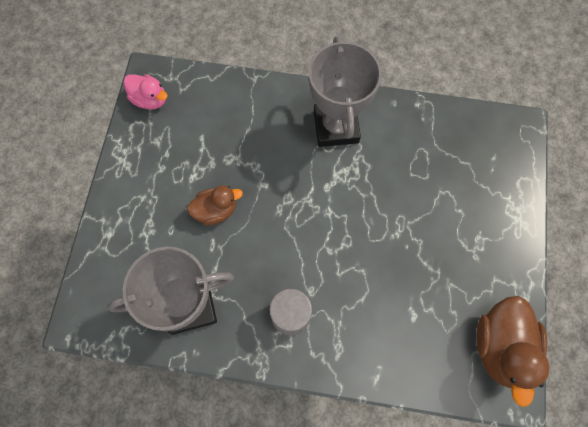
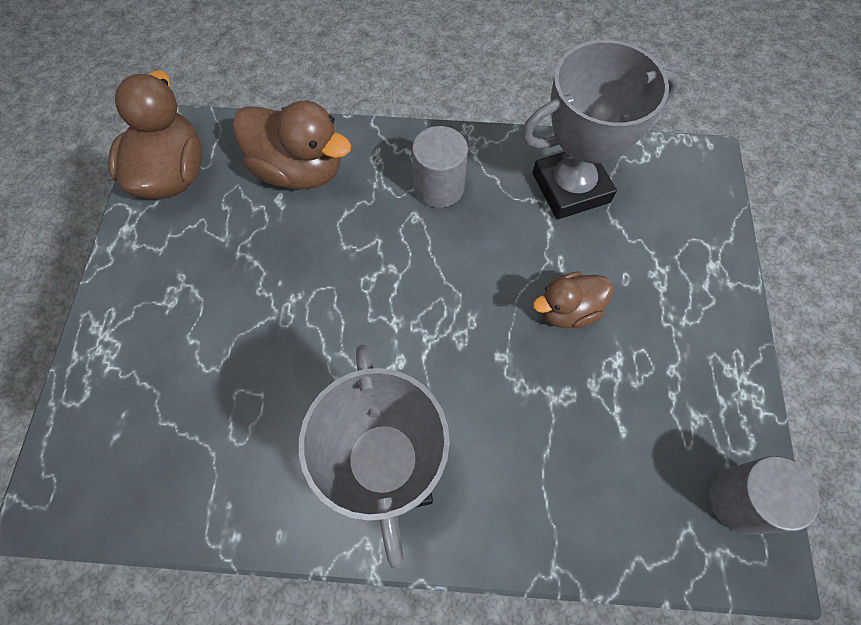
camera: 175 degrees right, 5 degrees down
(150, 99) = (740, 500): pink duck -> grey cylinder
(400, 342) = (299, 170): none -> brown duck

